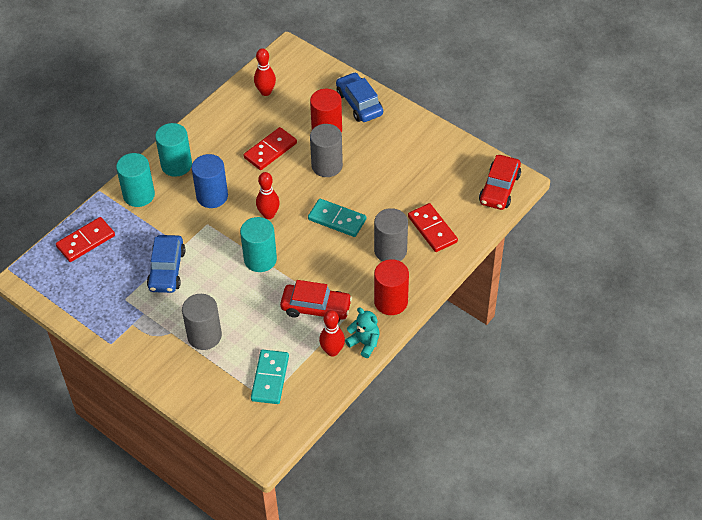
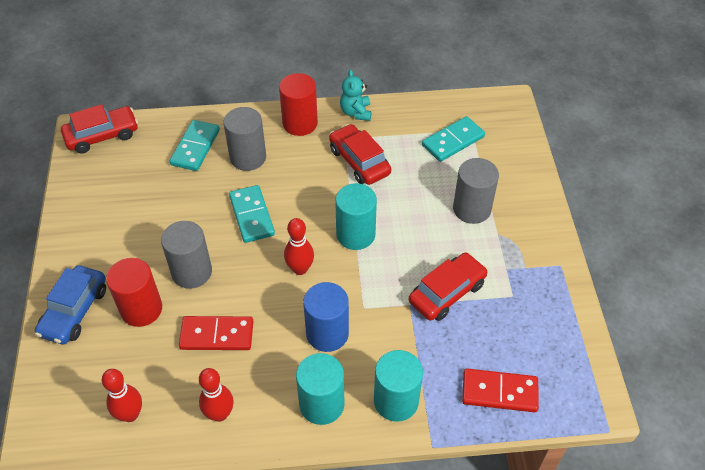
camera: 135 degrees left, 0 degrees up
(167, 270) = (447, 292): blue car -> red car
(332, 351) = (385, 124): red bowling pin -> red bowling pin (219, 414)
(432, 229) = (195, 147): red domino -> turquoise domino

